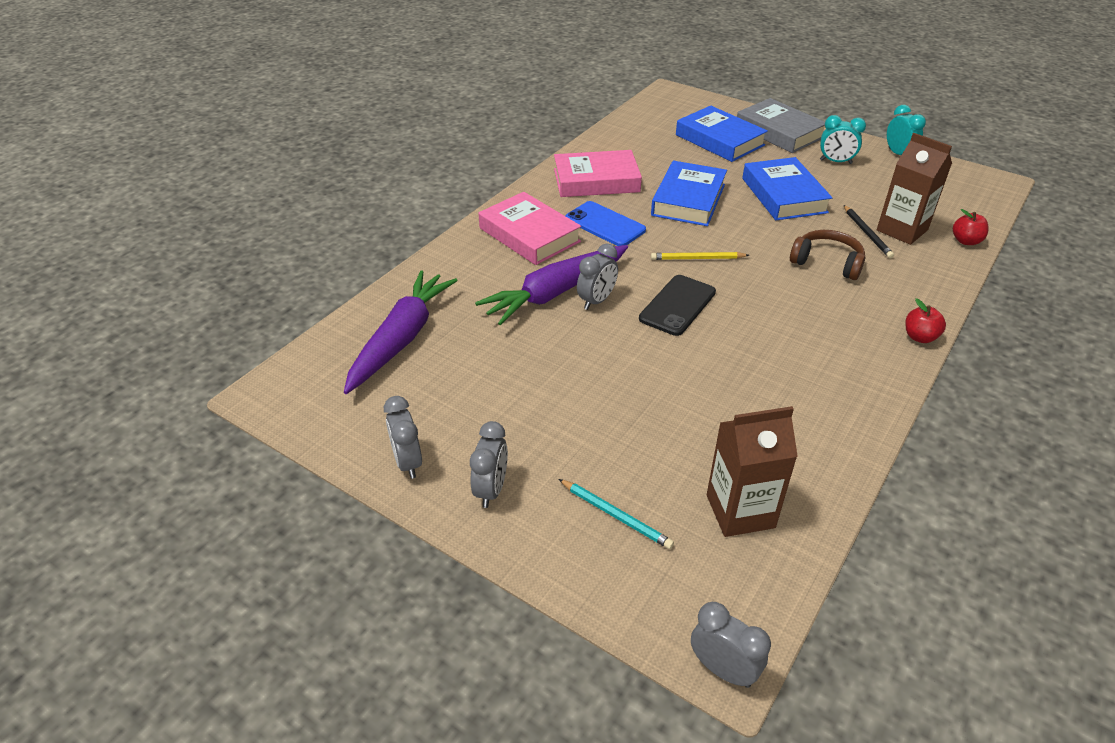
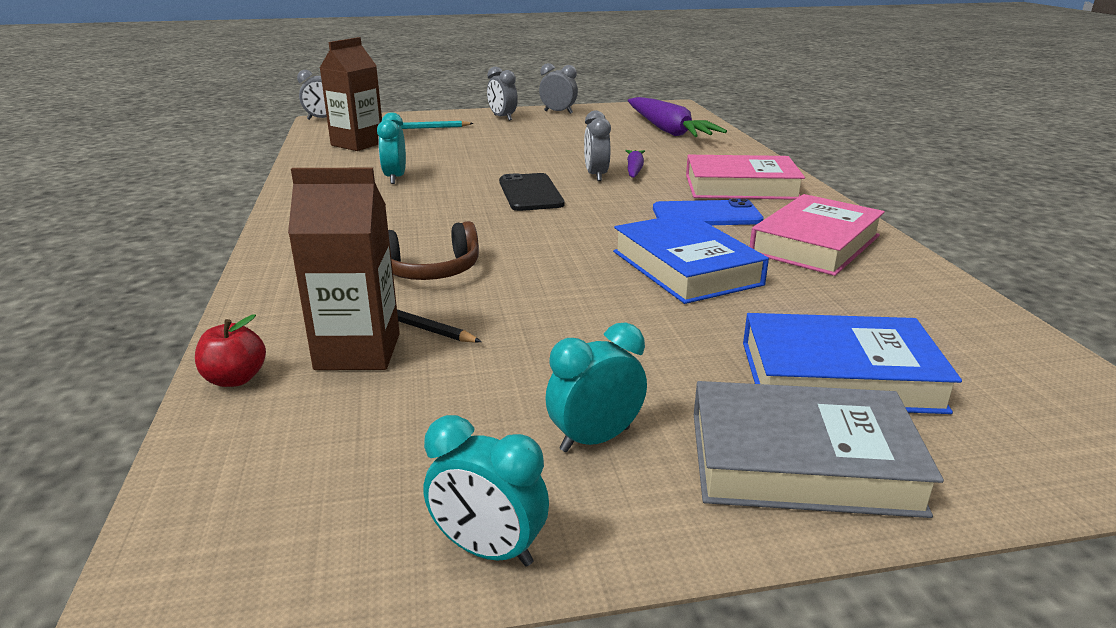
camera: 135 degrees right, 15 degrees down
(555, 292) = (634, 169): purple carrot -> purple carrot, size x0.49
(697, 258) = (571, 224): yellow pencil -> none
(762, 392) = (395, 178): none -> turquoise clock
(784, 195) = (588, 326): blue book -> none
(920, 337) = (271, 246): red apple -> none

